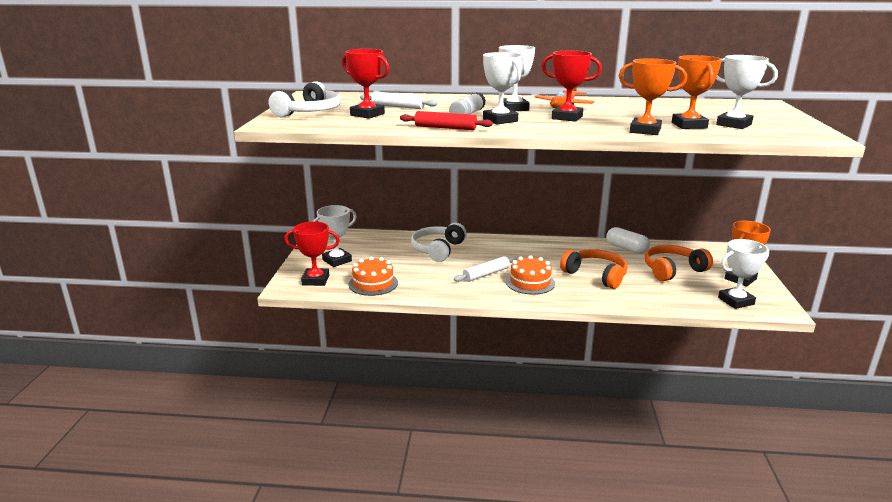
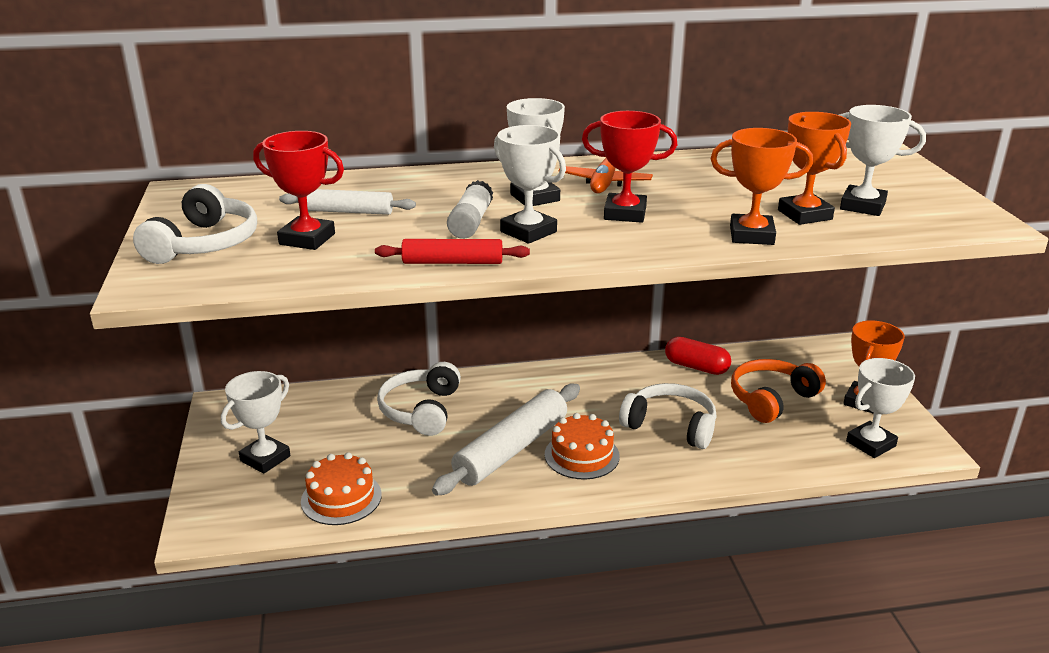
camera: 15 degrees left, 5 degrees up
(315, 280) = (243, 507): red trophy -> none
(486, 274) = (512, 449): white rolling pin -> white rolling pin, size x1.79
(596, 275) = (670, 426): orange headphones -> white headphones
(626, 248) = (696, 367): white capsule -> red capsule

